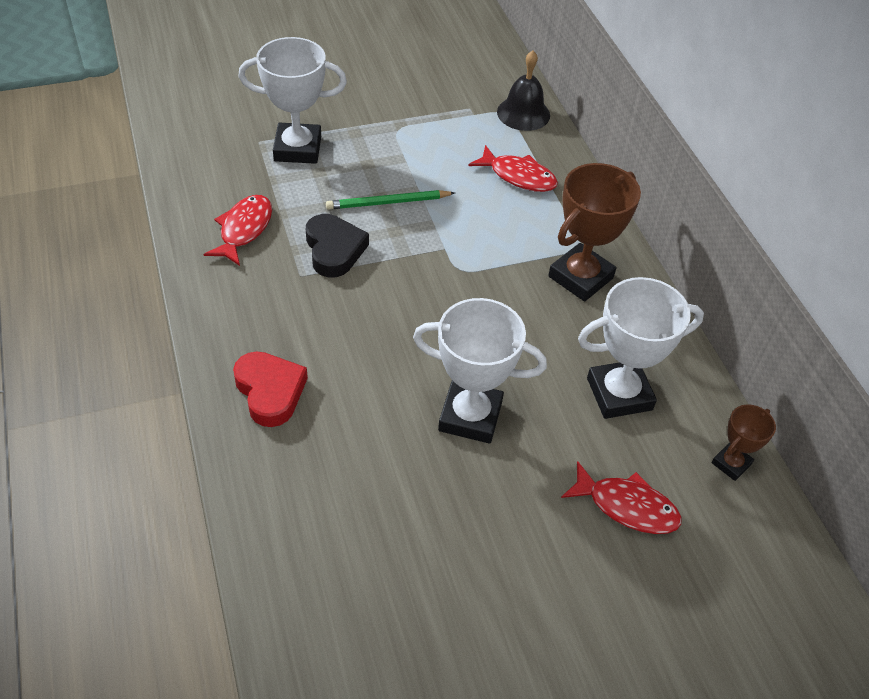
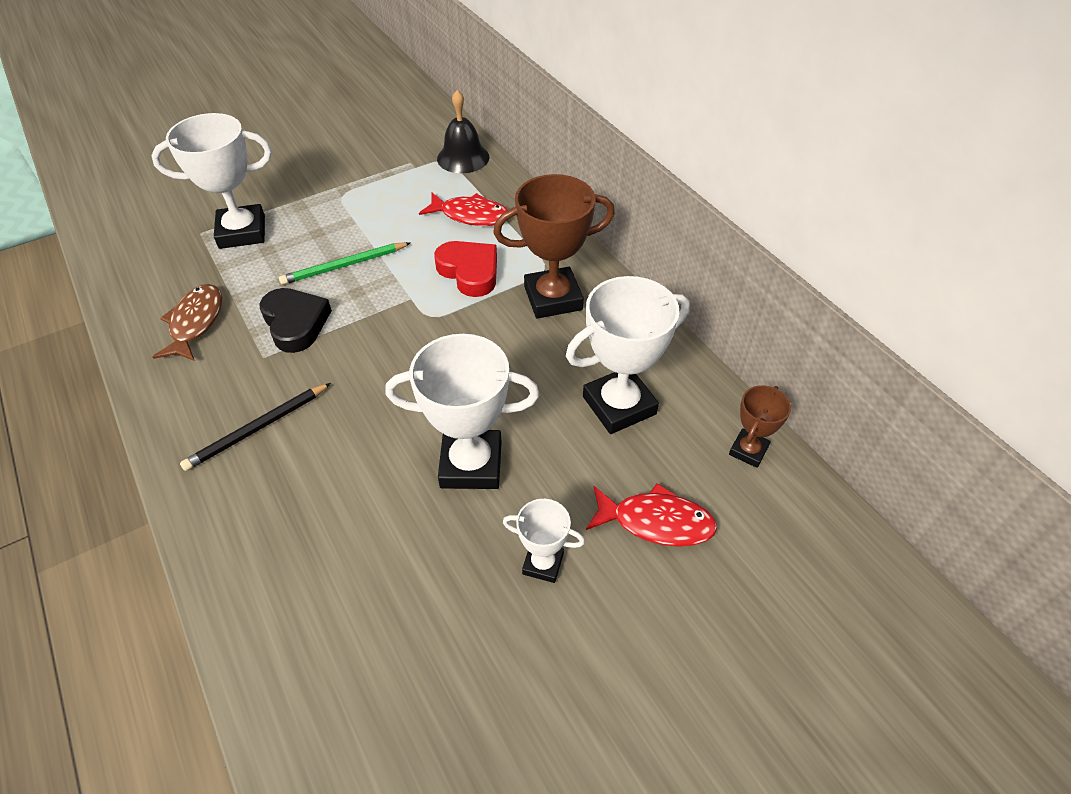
camera: 10 degrees left, 0 degrees up
(244, 229) = (195, 323): red fish -> brown fish
(270, 391) = (247, 488): red heart -> red heart (469, 272)
(286, 340) = (257, 429): none -> black pencil
(516, 517) = (543, 564): none -> white trophy
(580, 277) = (553, 298): brown trophy -> brown trophy turned 45 degrees clockwise

